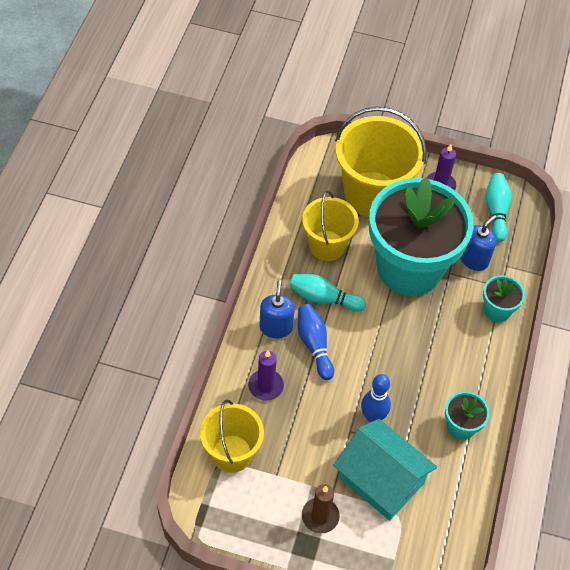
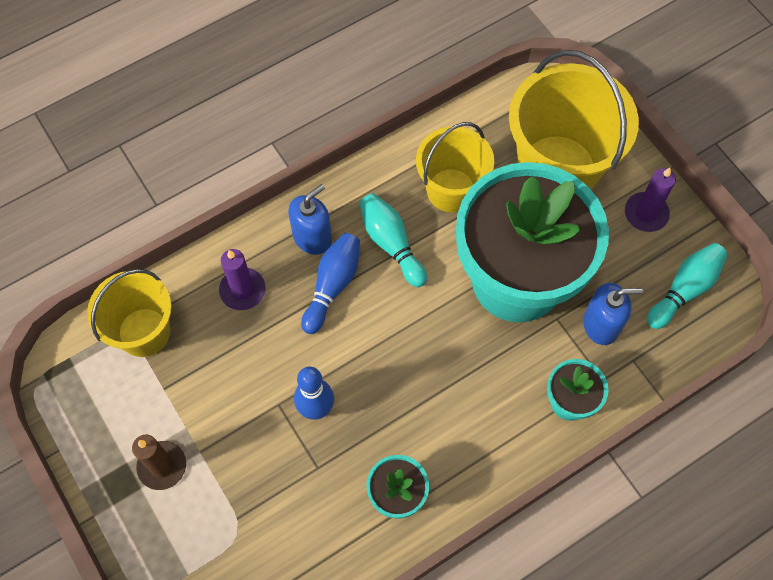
camera: 45 degrees right, 10 degrees up
(381, 480) = (258, 481): turquoise house -> none

